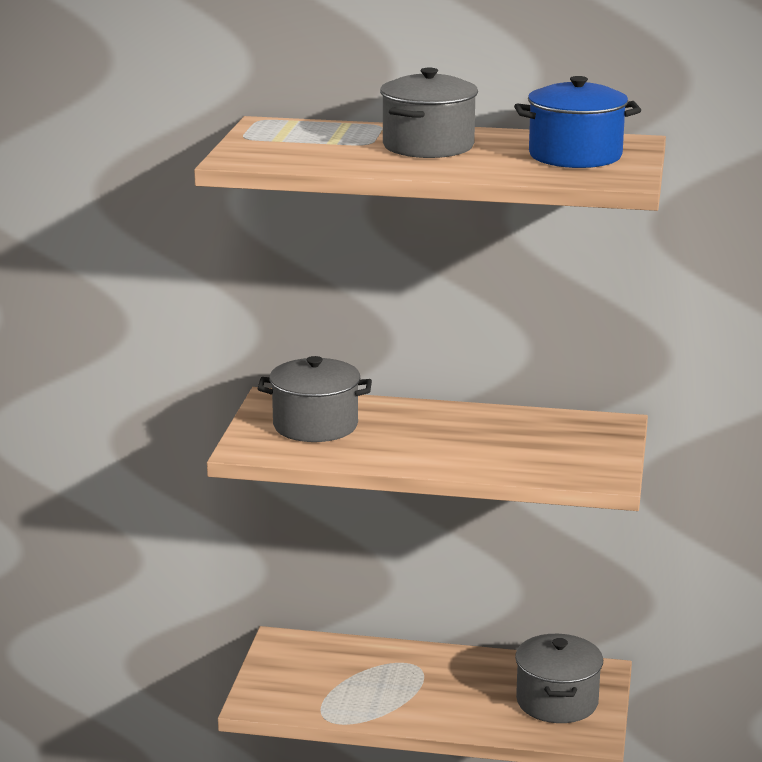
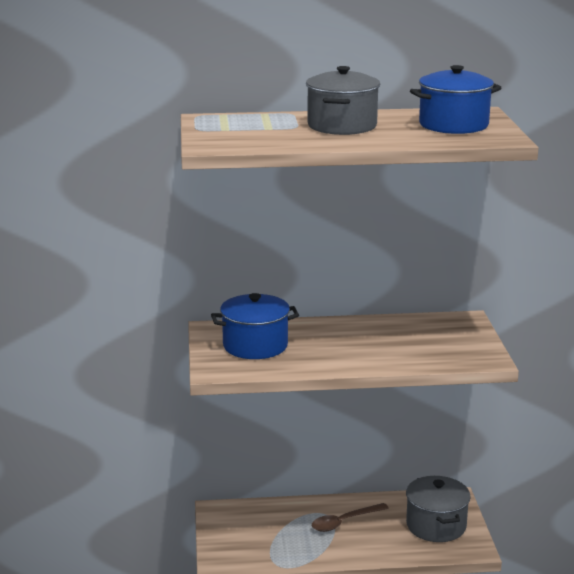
camera: 15 degrees left, 0 degrees up
(315, 425) = (255, 346): grey pot -> blue pot
(437, 679) = (344, 522): none -> brown spoon

